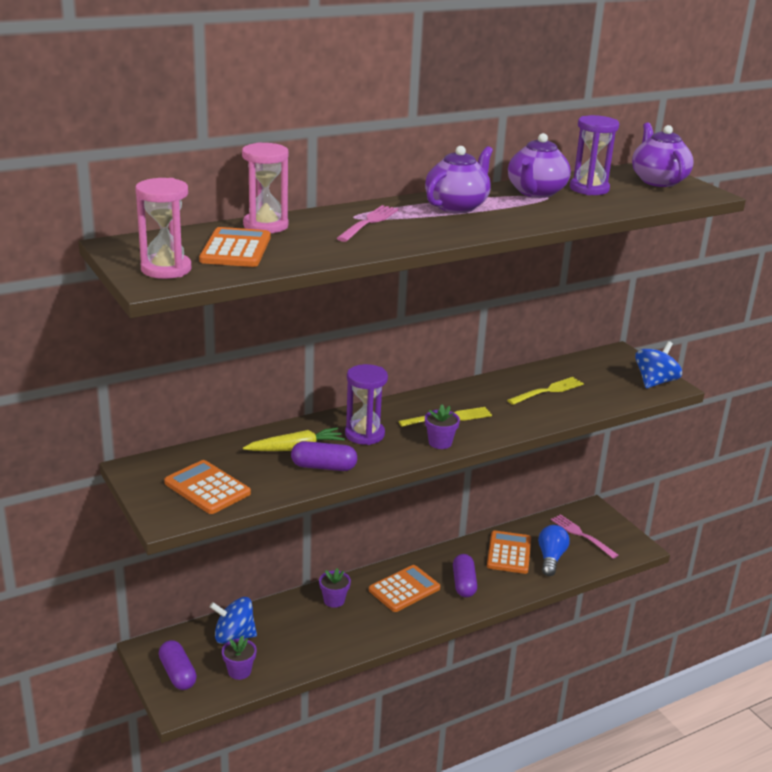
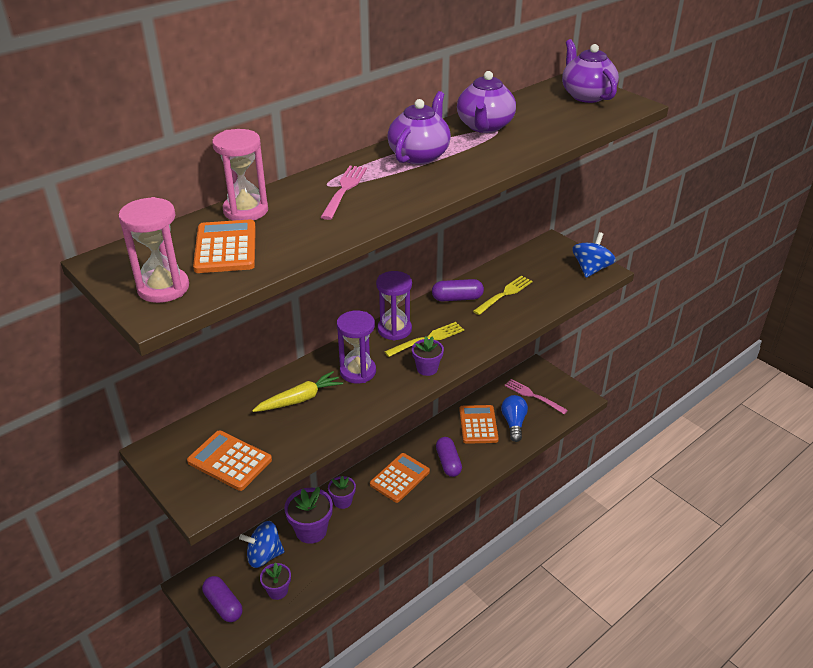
camera: 10 degrees left, 10 degrees up
(291, 622) = (311, 530): none -> purple flower pot
(323, 467) = (330, 415): purple capsule -> purple capsule (457, 298)
(589, 189) = (530, 115): purple hourglass -> purple hourglass (394, 329)

